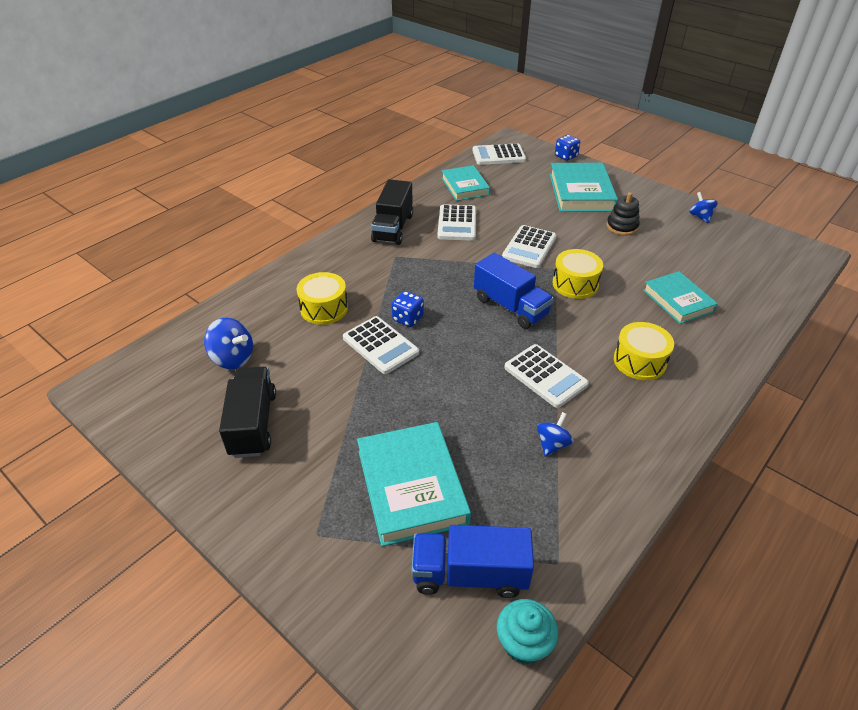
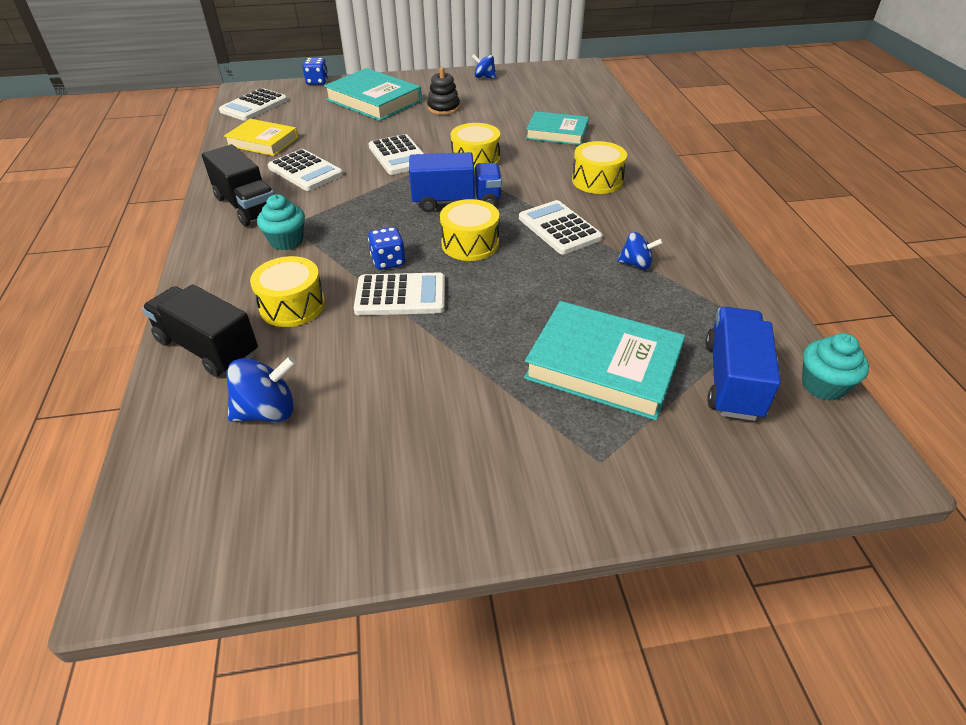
camera: 50 degrees left, 0 degrees up
(253, 424) = (394, 441): black truck -> black truck (208, 348)
(378, 265) = (286, 241): none -> turquoise cupcake
(465, 186) = (263, 142): turquoise book -> yellow book
(470, 343) = (470, 244): none -> yellow drum
(470, 574) = (732, 380): blue truck -> blue truck turned 150 degrees clockwise
(545, 376) = (559, 228): white calculator -> white calculator turned 120 degrees counterclockwise
(552, 444) = (636, 264): blue spinning top -> blue spinning top turned 120 degrees clockwise

